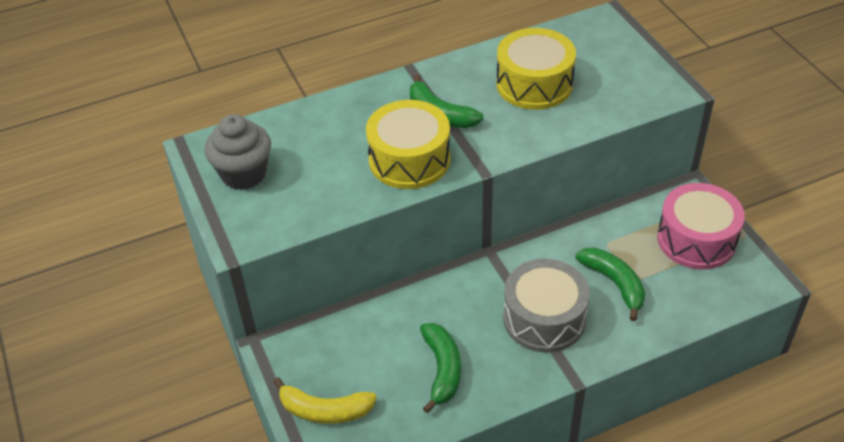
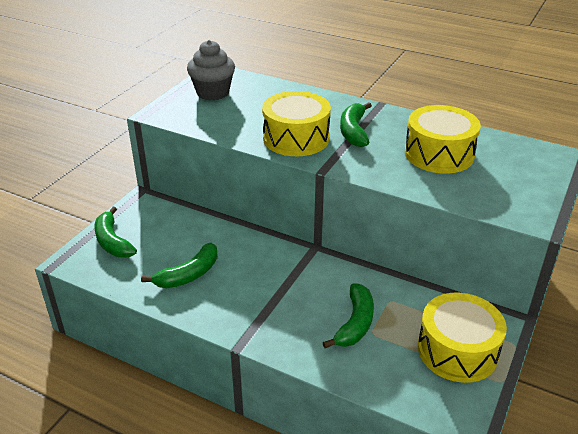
camera: 50 degrees right, 10 degrees down
(325, 410) = (112, 242): yellow banana -> green banana
(544, 318) = (282, 301): grey drum -> none
(696, 239) = (457, 350): pink drum -> yellow drum

